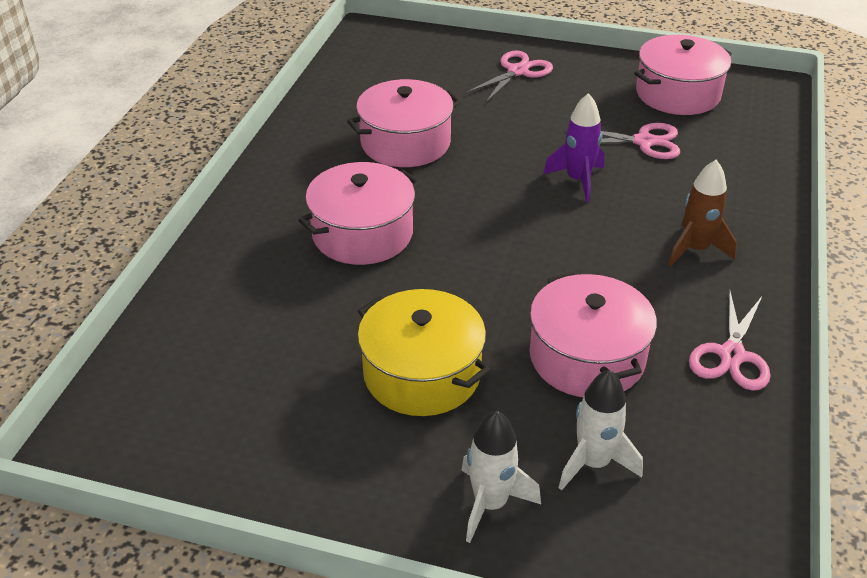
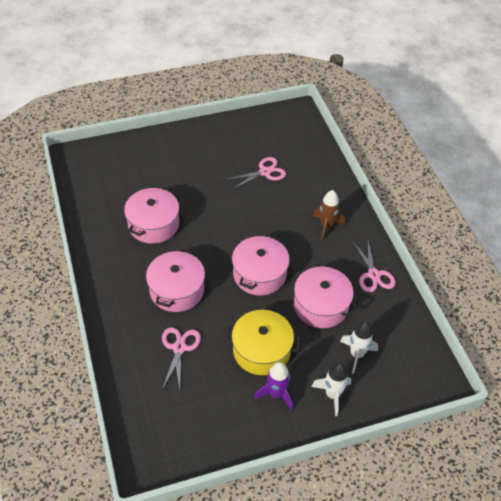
camera: 35 degrees left, 10 degrees up
(517, 71) = (174, 151): pink scissors -> pink scissors (179, 348)
(578, 180) = (251, 210): purple rocket -> purple rocket (276, 394)
(678, 94) = (260, 134): pink pot -> pink pot (259, 274)

